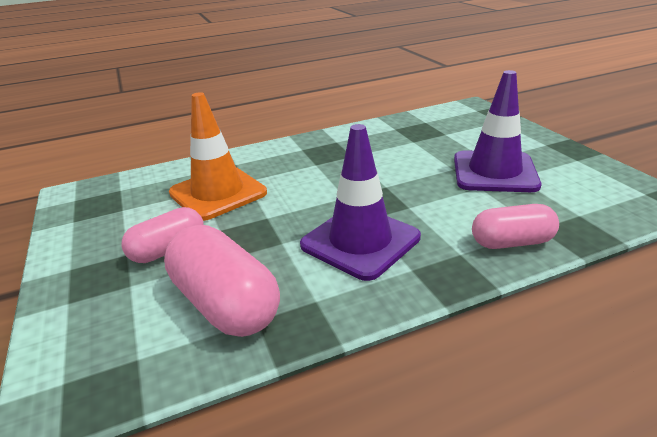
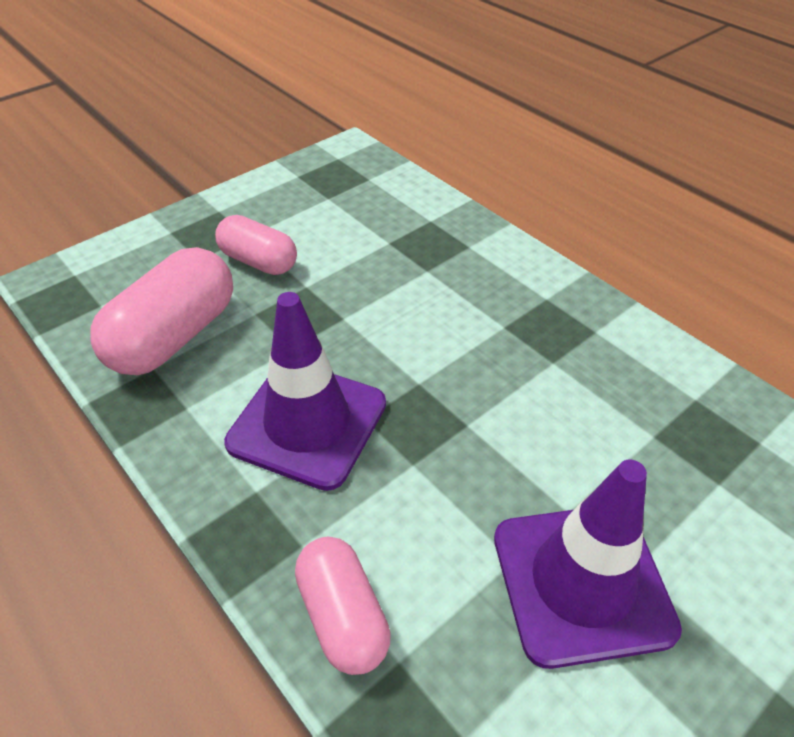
camera: 70 degrees right, 15 degrees up
(218, 193) = (386, 256): orange traffic cone -> none

